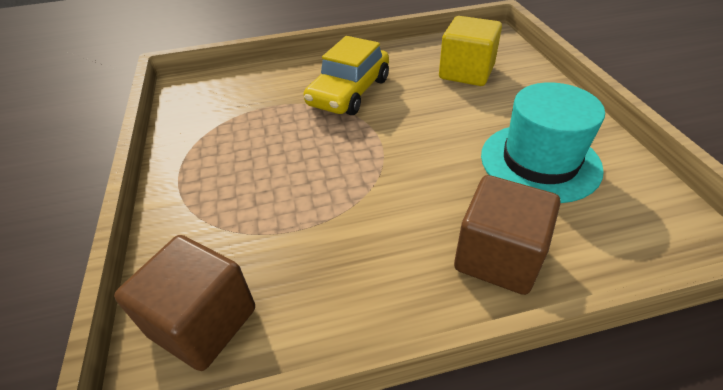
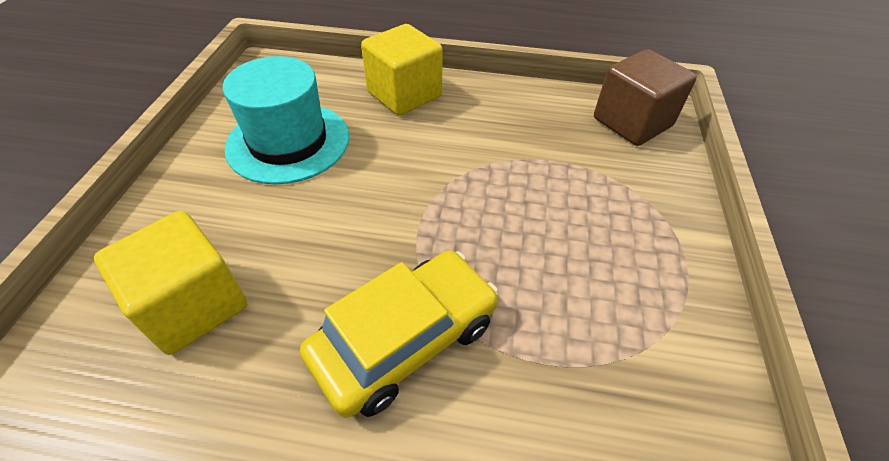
camera: 160 degrees left, 5 degrees up
(498, 257) = (404, 94): brown cube -> yellow cube

